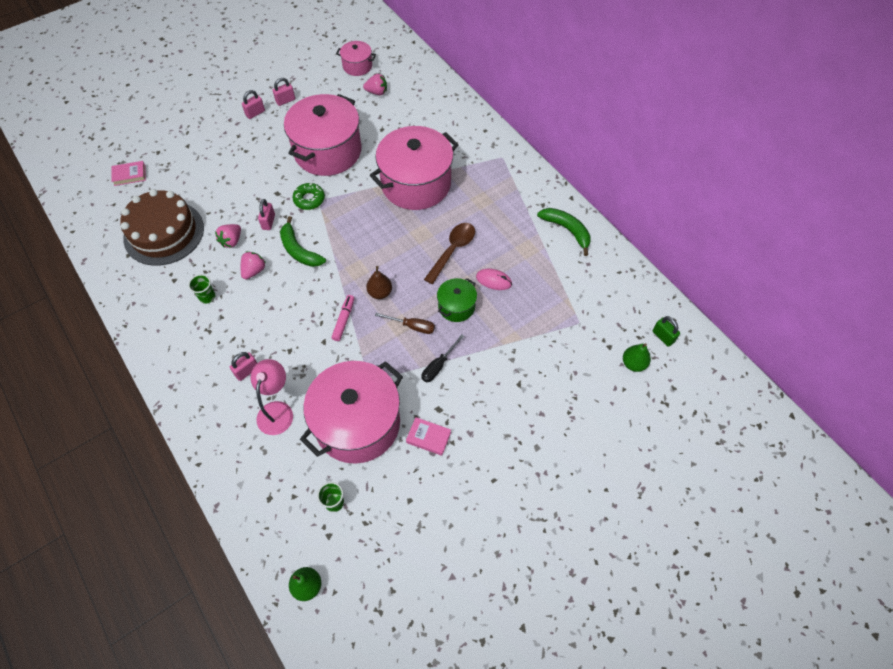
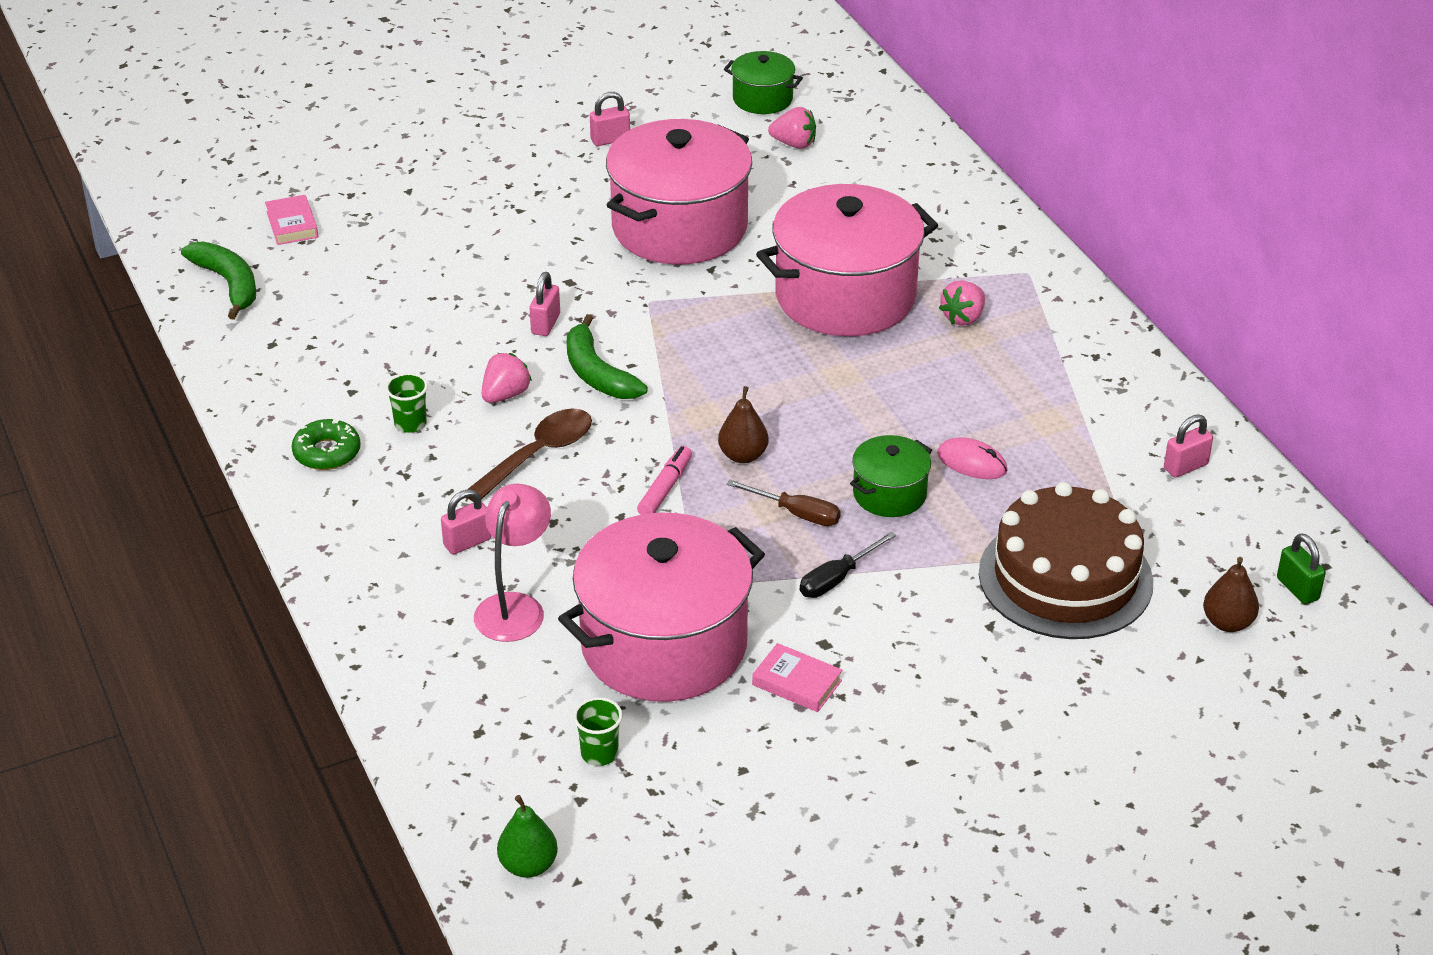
camera: 10 degrees right, 20 degrees down
(129, 175) = (292, 224): pink book -> pink book turned 75 degrees clockwise
(164, 233) = (343, 319): brown cake -> brown cake (1065, 577)
(231, 241) = (470, 345): pink strawberry -> pink strawberry (963, 318)
(255, 113) = (547, 153): pink padlock -> pink padlock (1185, 466)
(309, 199) = (630, 298): green donut -> green donut (327, 452)
(357, 66) = (762, 99): pink pot -> green pot
(452, 250) = (899, 407): brown spoon -> brown spoon (538, 455)
(567, 230) = (1136, 401): green banana -> green banana (228, 284)
(633, 363) = (1227, 623): green pear -> brown pear

